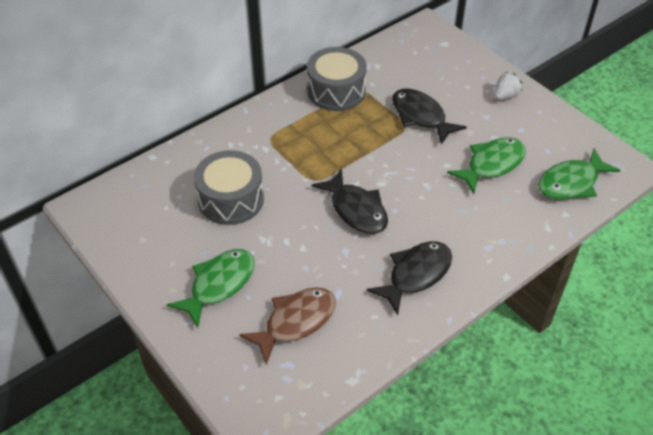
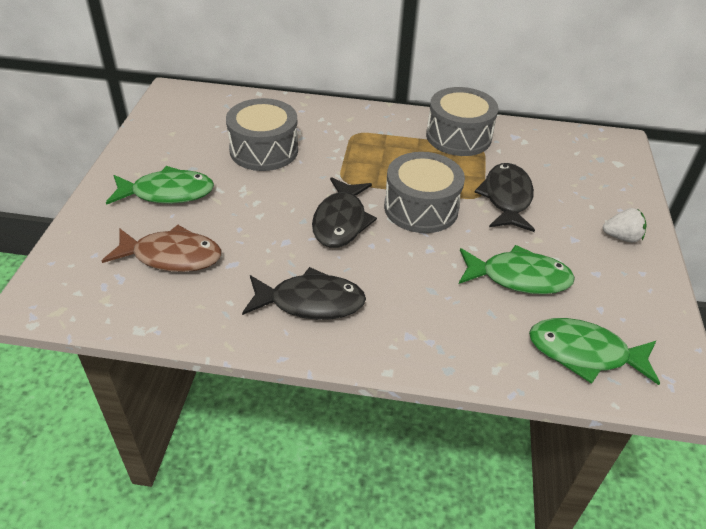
camera: 45 degrees right, 5 degrees down
(386, 162) = (421, 208): none -> grey drum

